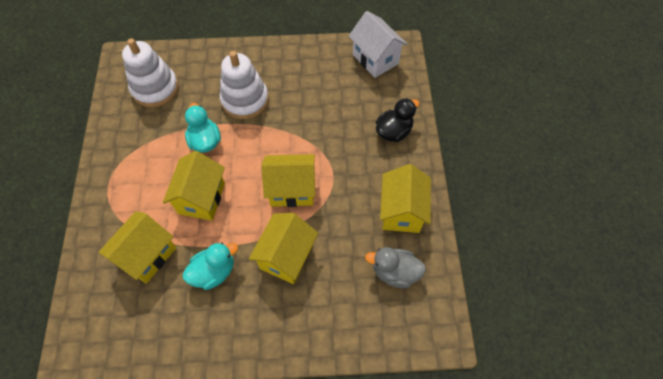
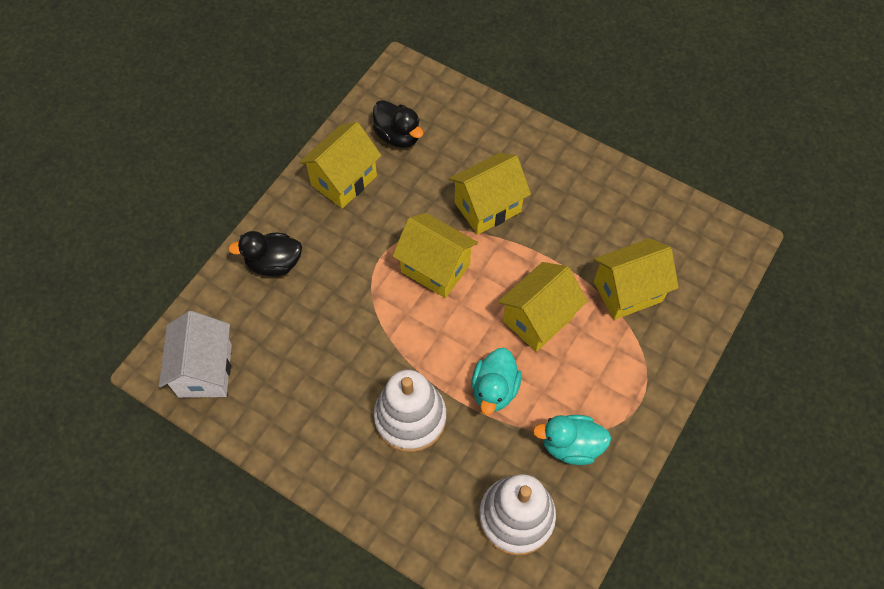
camera: 145 degrees left, 0 degrees up
(214, 271) = (567, 235): turquoise duck -> turquoise duck (570, 445)
(394, 272) = (398, 136): grey duck -> black duck

